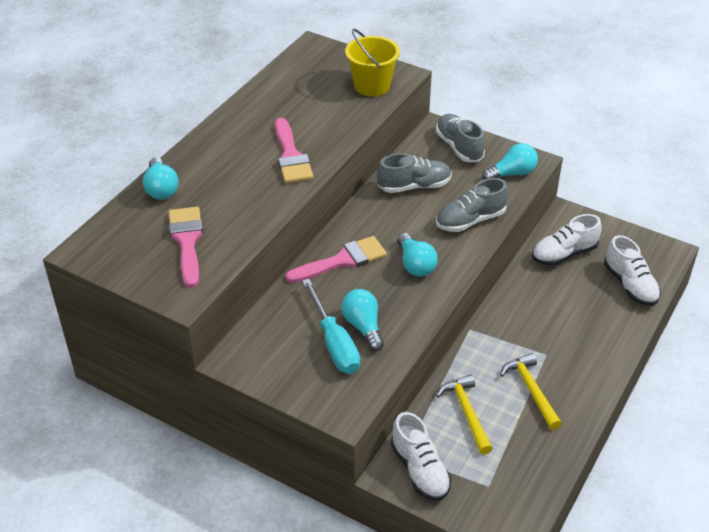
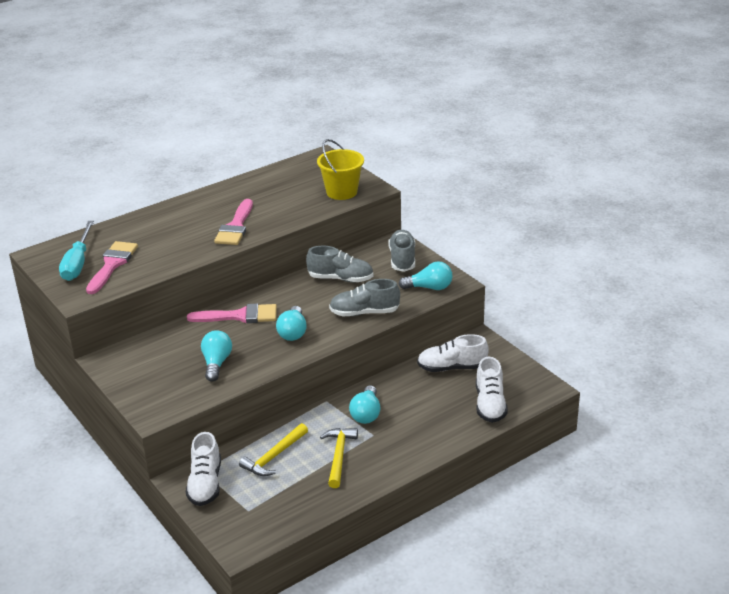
camera: 25 degrees right, 10 degrees down
(161, 189) = (124, 228): turquoise light bulb -> turquoise light bulb (366, 414)
(334, 343) = (186, 368): turquoise screwdriver -> turquoise screwdriver (78, 263)
(466, 412) = (274, 456): yellow hammer -> yellow hammer turned 150 degrees counterclockwise

